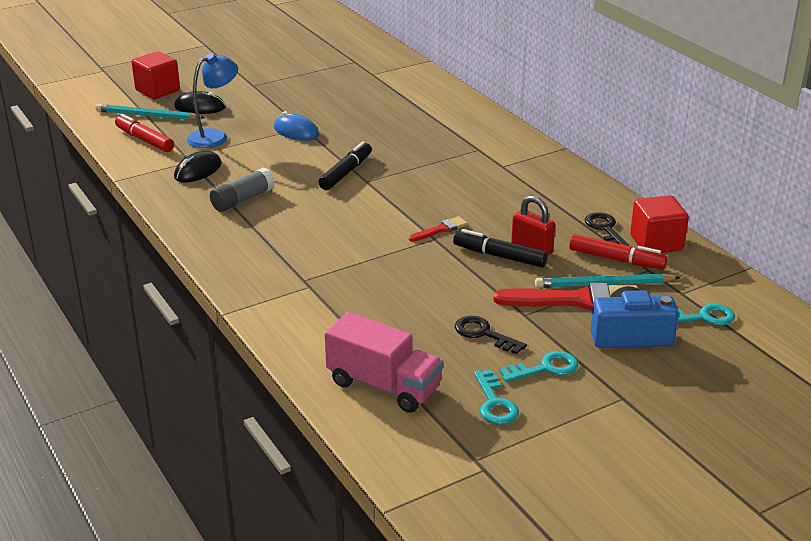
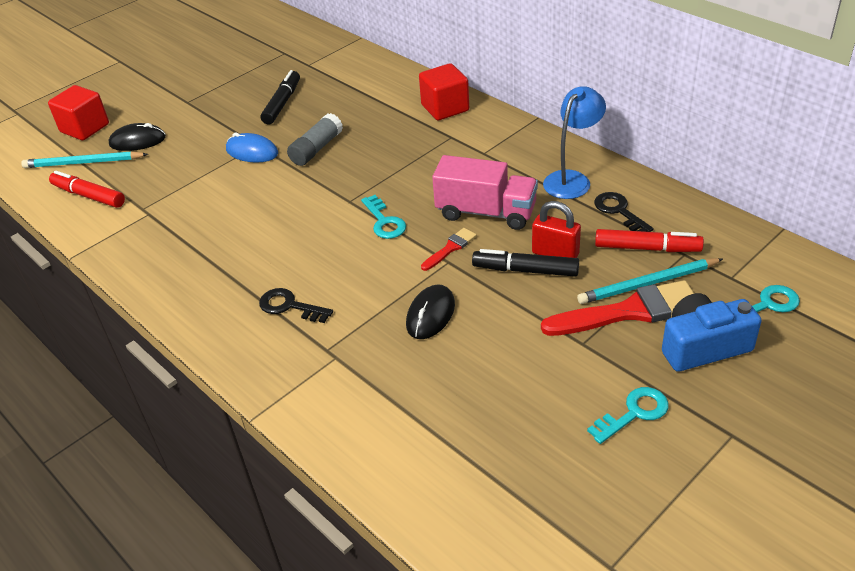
camera: 10 degrees left, 10 degrees up
(198, 170) = (160, 225): black mouse -> black mouse (430, 314)
(215, 136) = (166, 176): blue lamp -> blue lamp (572, 179)
(243, 200) = (223, 254): grey glue stick -> grey glue stick (316, 149)
(346, 173) = (323, 194): black marker -> black marker (282, 103)
(383, 386) = (468, 482): pink truck -> pink truck (486, 212)
(484, 334) = (550, 380): black key -> black key (289, 306)
(494, 403) = (599, 477): turquoise key -> turquoise key (384, 222)
(656, 243) = (677, 218): red cube -> red cube (445, 108)

